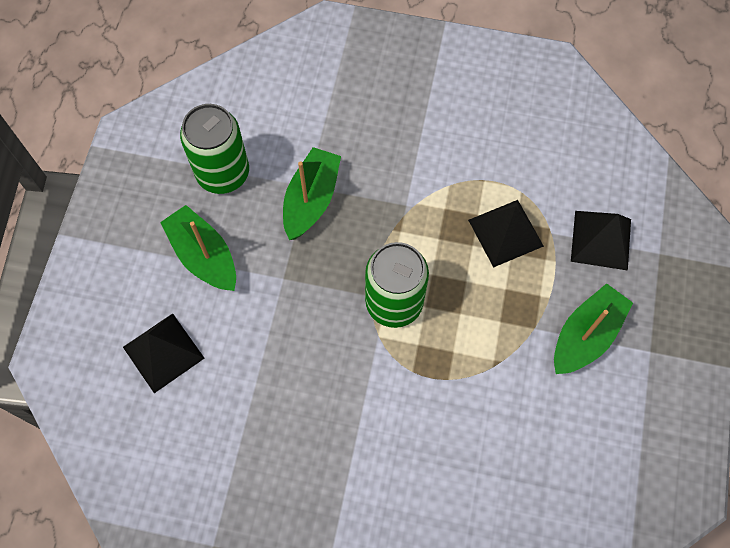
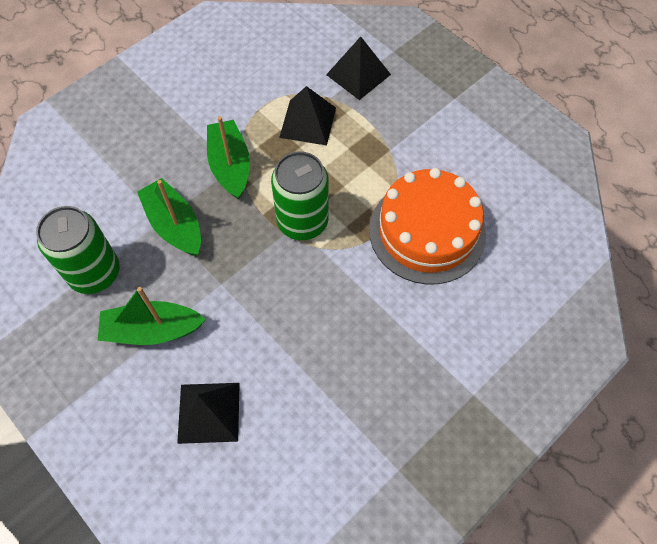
camera: 55 degrees left, 5 degrees down
(468, 423) = (427, 232): none -> orange cake
(586, 335) = (417, 125): green boat -> green boat (230, 166)

